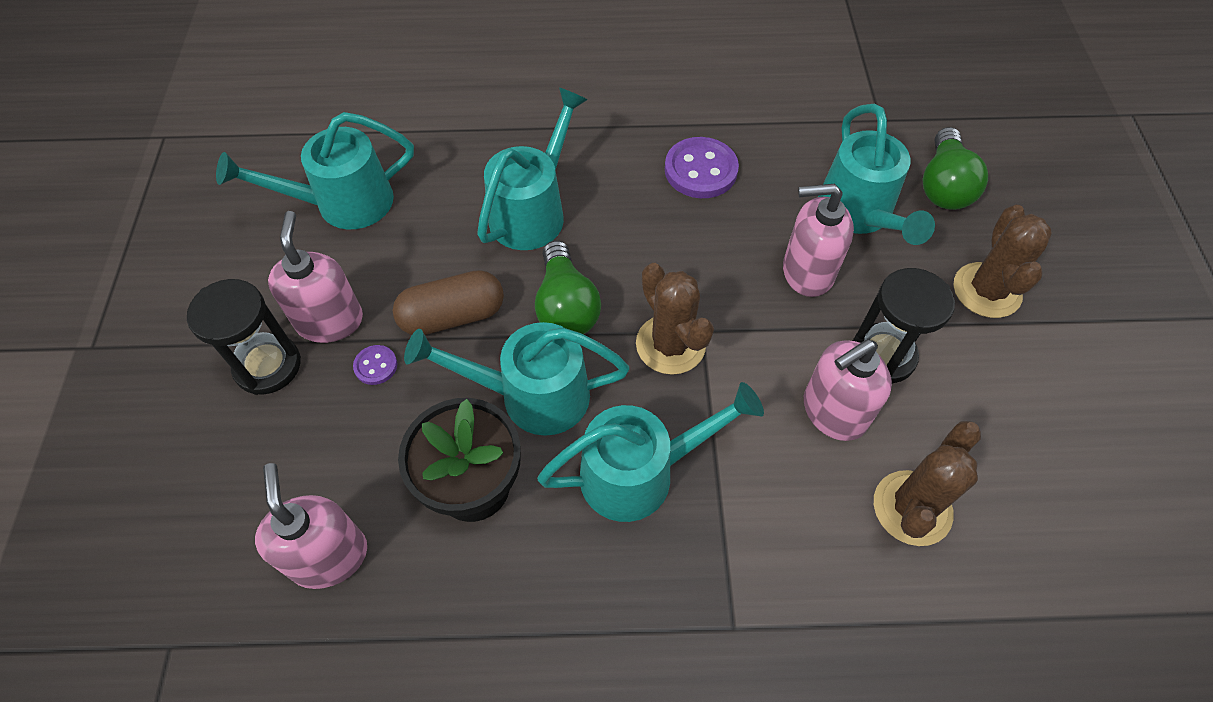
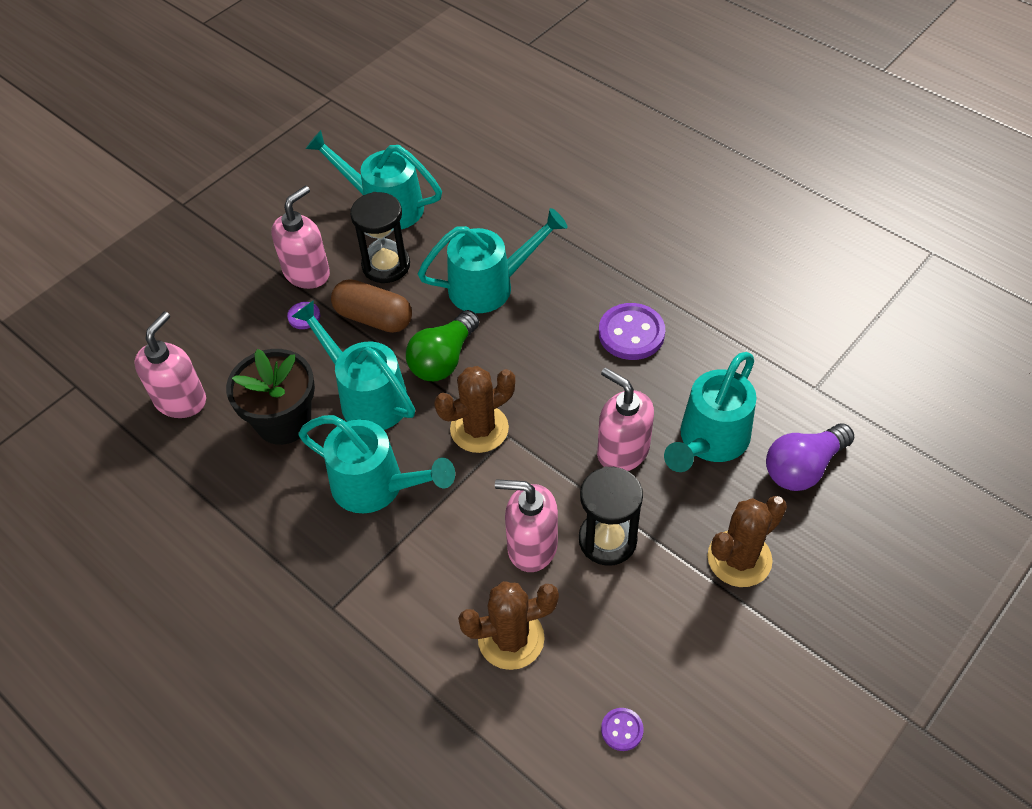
camera: 45 degrees right, 5 degrees down
(268, 366) = (251, 276): black hourglass -> black hourglass (386, 265)
(670, 344) = (479, 429): brown cactus -> brown cactus turned 45 degrees clockwise
(943, 185) = (803, 467): green light bulb -> purple light bulb
(1077, 504) = (622, 730): none -> purple button

